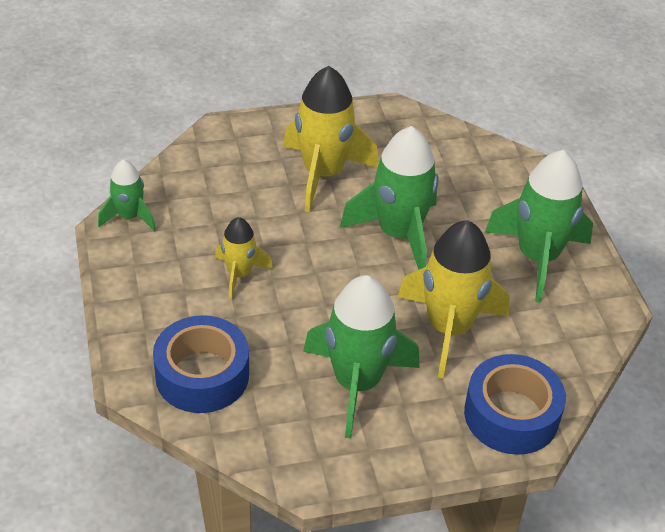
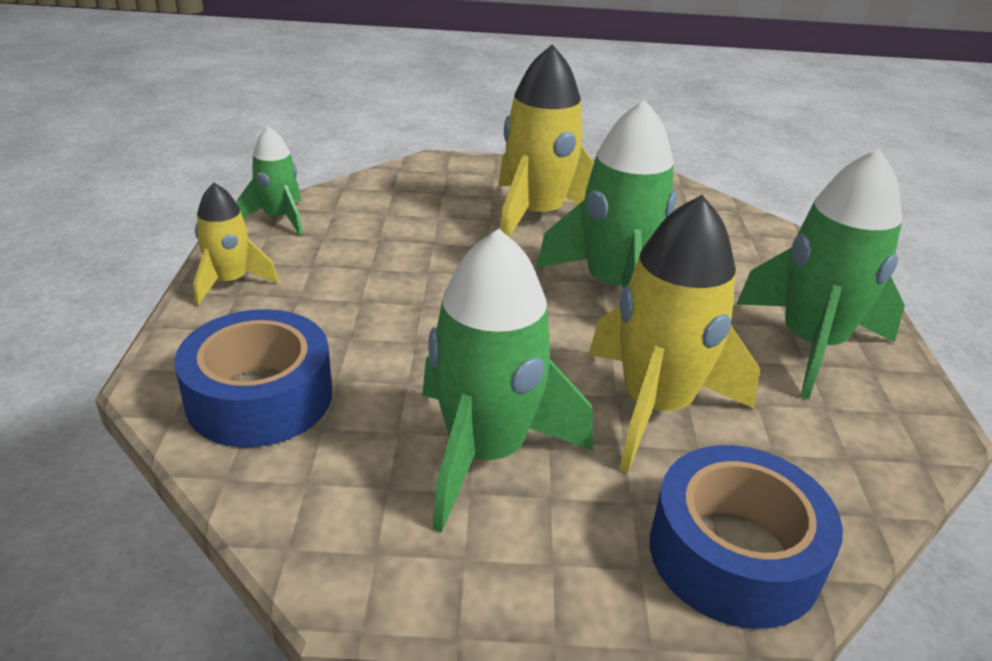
camera: 15 degrees right, 10 degrees down
(239, 274) = (380, 293): yellow rocket -> yellow rocket (230, 282)

